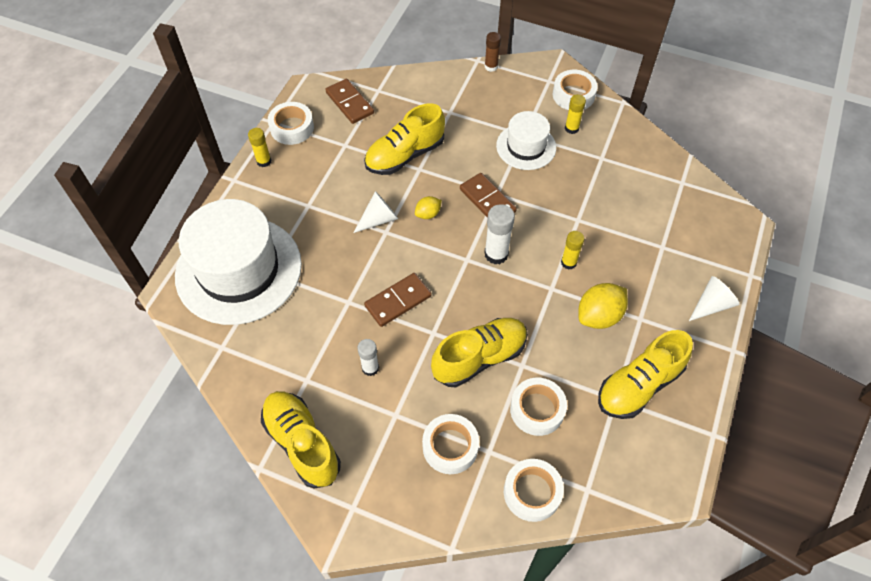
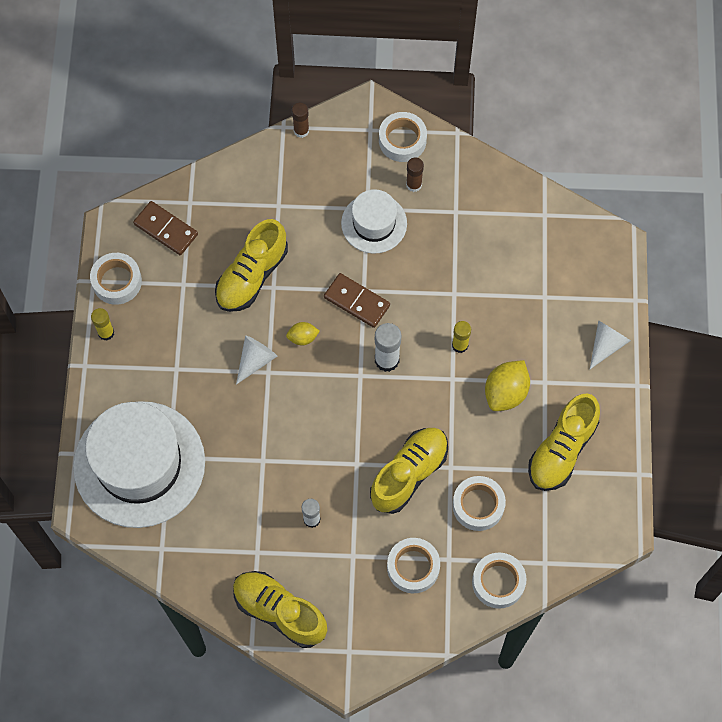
camera: 20 degrees left, 10 degrees up
(398, 301) = (310, 443): brown domino -> none
(428, 214) = (303, 337): yellow lemon -> yellow lemon turned 45 degrees clockwise
(571, 128) = (414, 185): yellow glue stick -> brown glue stick

